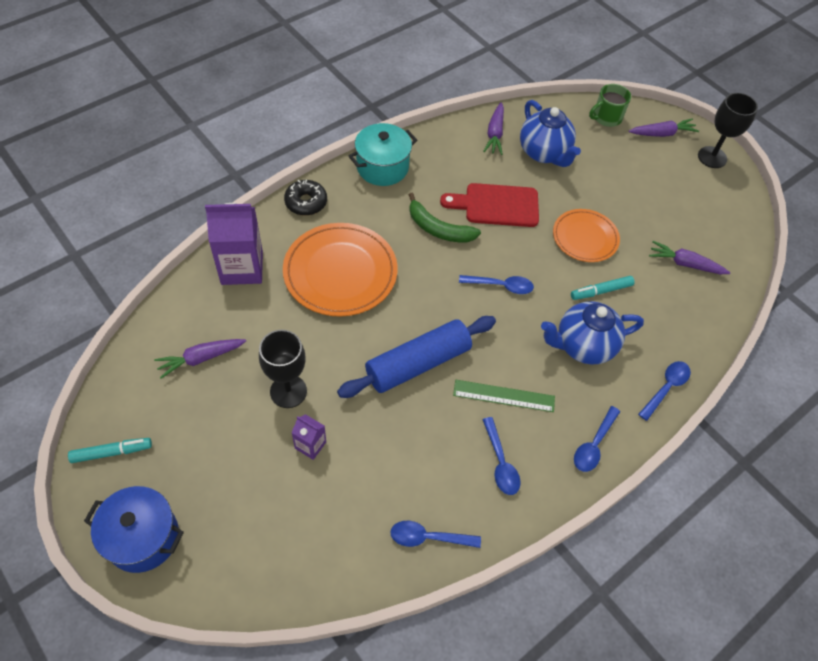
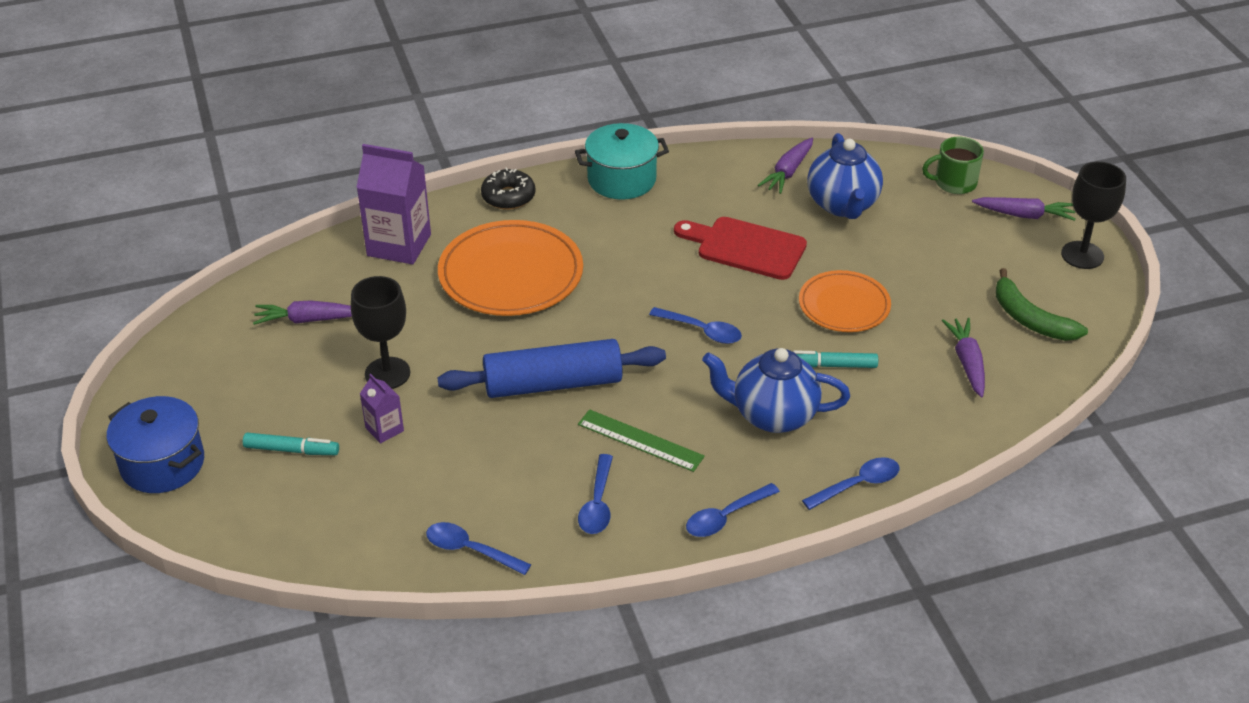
camera: 25 degrees right, 15 degrees down
(112, 452) = (170, 381): turquoise marker -> turquoise marker (291, 450)
(438, 229) = (656, 256): green banana -> green banana (1030, 319)
(685, 264) = (967, 362): purple carrot -> purple carrot turned 45 degrees clockwise

